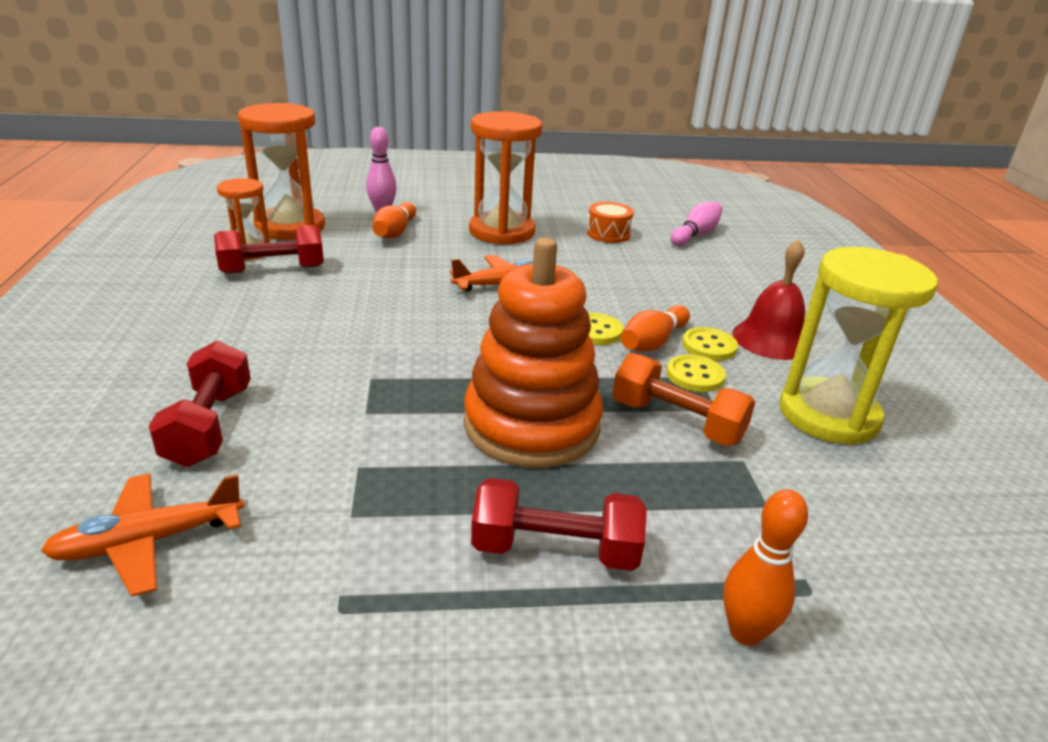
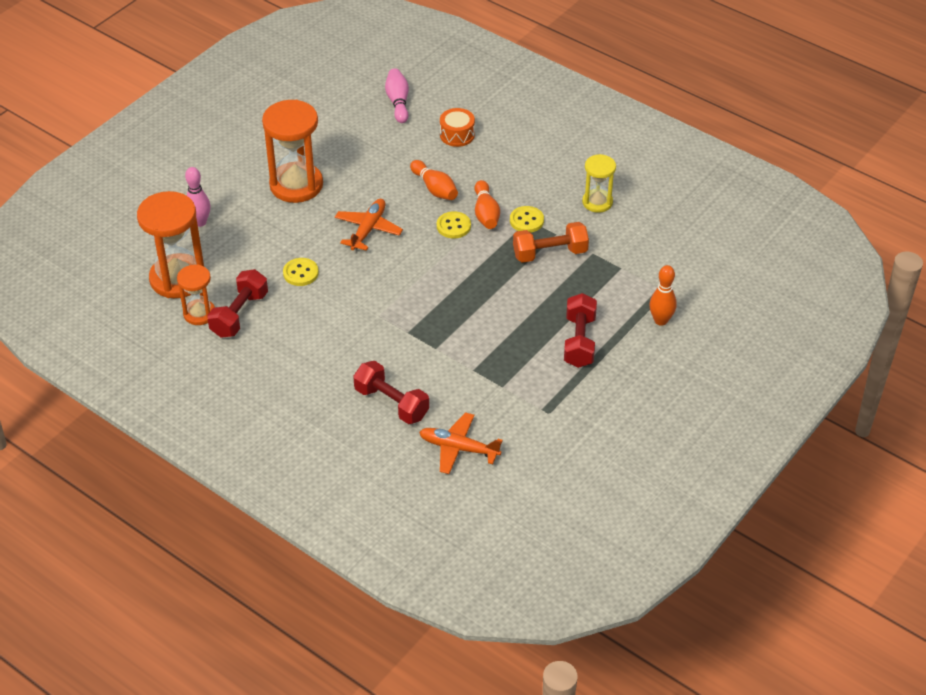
camera: 45 degrees left, 15 degrees up
(148, 541) = (458, 448): orange plane -> orange plane turned 90 degrees clockwise
(395, 232) = (242, 234): orange bowling pin -> orange bowling pin (434, 188)
(531, 425) = (502, 300): orange stacking toy -> none
(555, 550) = (579, 341): red dumbbell -> red dumbbell turned 45 degrees counterclockwise
(608, 234) = (353, 139): orange drum -> orange drum (457, 135)
(709, 346) = (511, 196): yellow button -> yellow button (301, 273)
(771, 339) = (530, 169): red bell -> none
(828, 415) = (597, 202): yellow hourglass -> yellow hourglass, size x0.57

